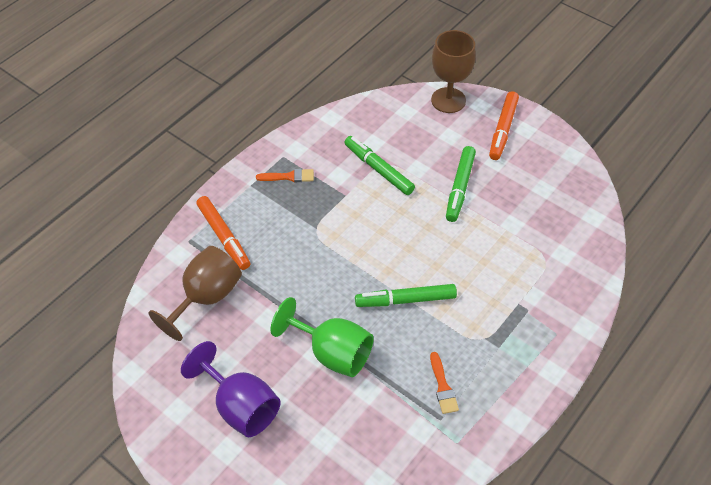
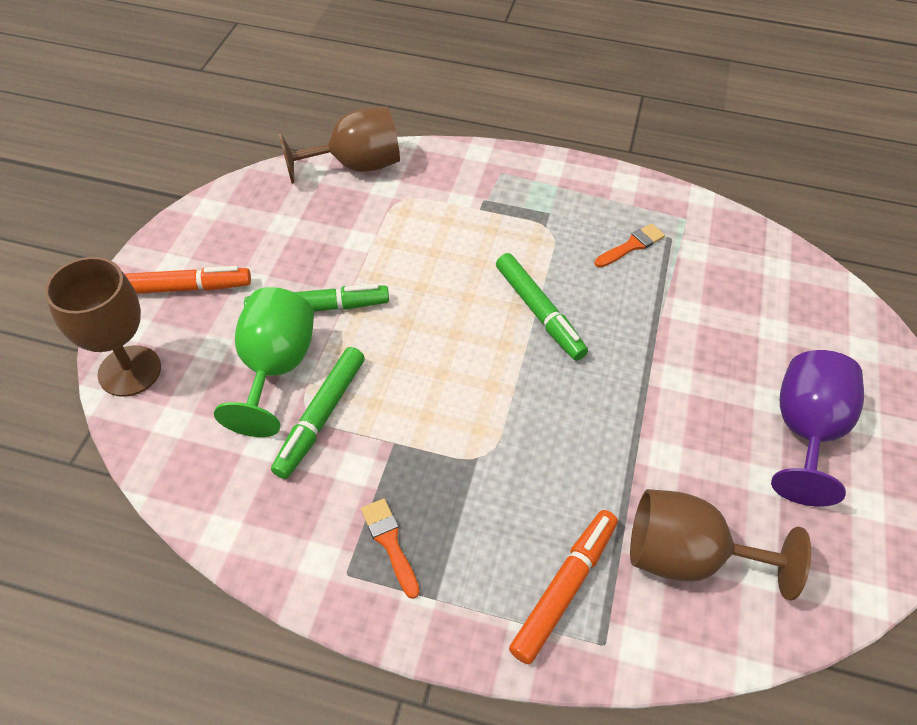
camera: 115 degrees left, 0 degrees up
(331, 352) = (663, 362): green goblet -> green goblet (275, 368)
(592, 243) = (355, 166): none -> brown goblet

